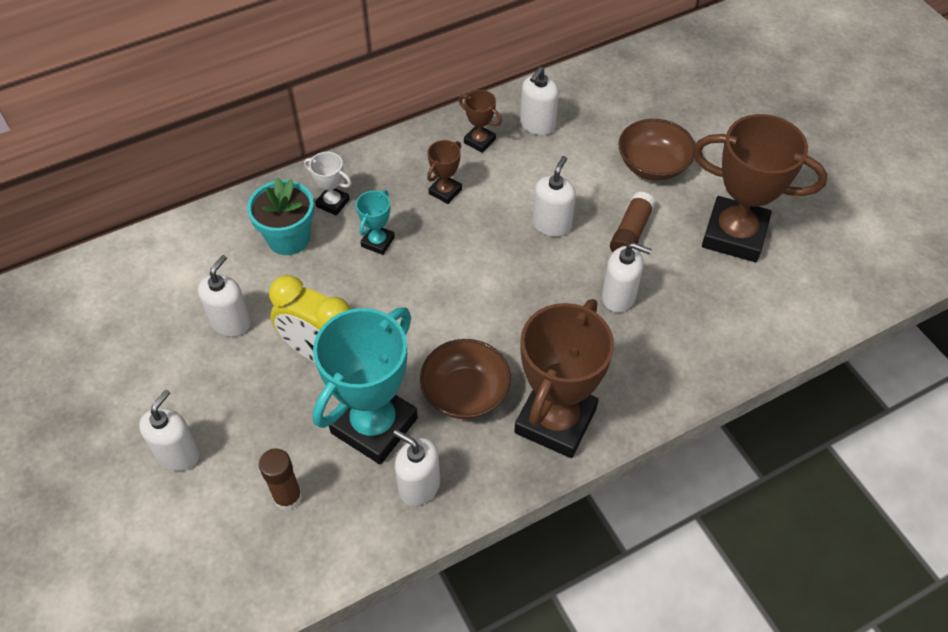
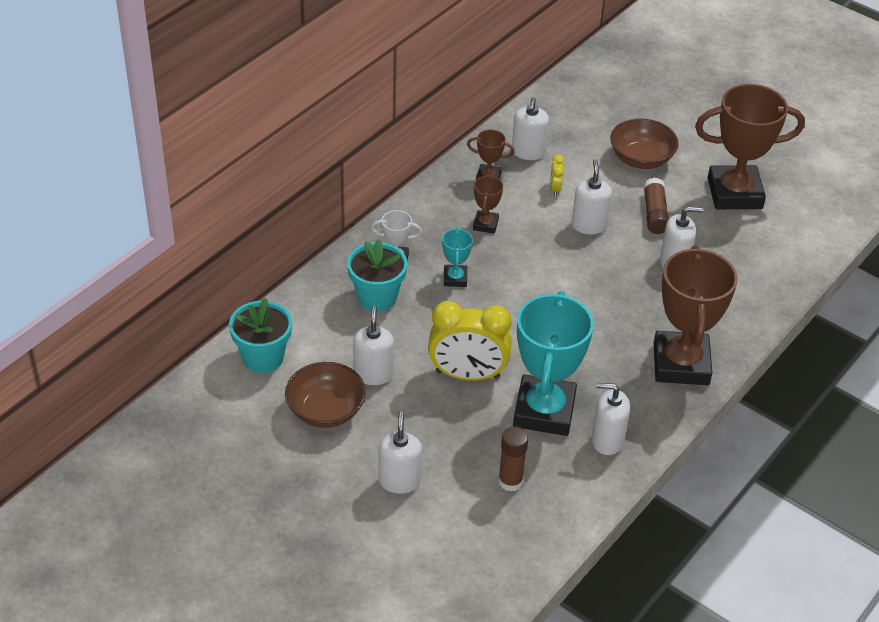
camera: 25 degrees left, 10 degrees down
(141, 268) = (263, 357): none -> turquoise flower pot
(465, 393) = (600, 366): brown bowl -> brown bowl (326, 410)
(541, 173) = (555, 189): none -> yellow clock

